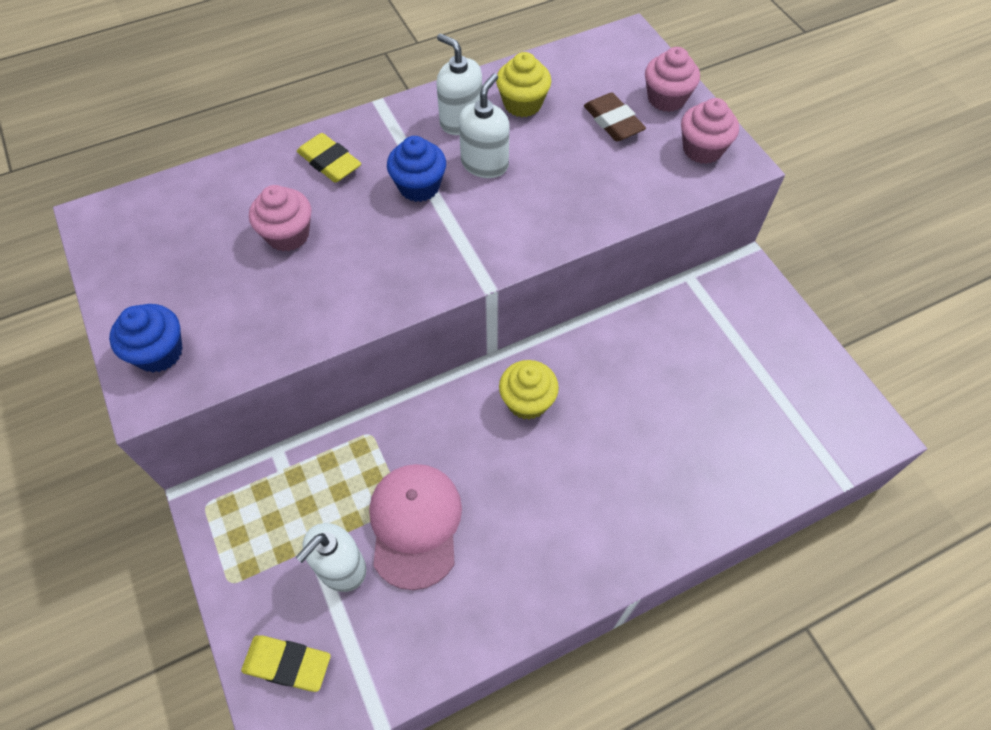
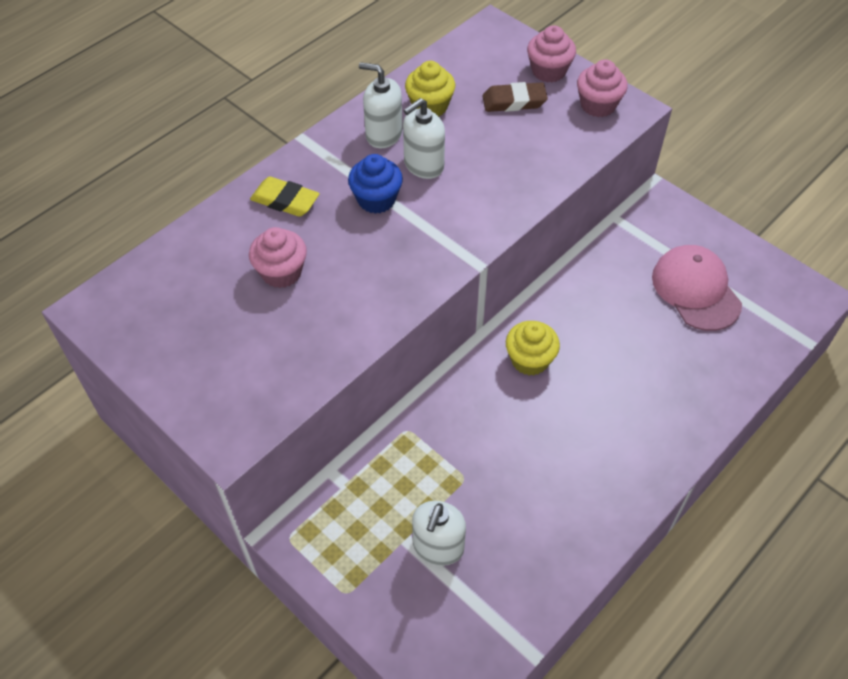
camera: 20 degrees left, 5 degrees down
(159, 352) = (220, 404): blue cupcake -> none
(287, 664) = (431, 639): yellow eraser -> none
(415, 525) = (484, 490): pink cap -> pink cap (696, 290)
(485, 164) = (423, 165): white soap dispenser -> white soap dispenser turned 135 degrees counterclockwise
(613, 121) = (514, 101): brown eraser -> brown eraser turned 45 degrees counterclockwise

